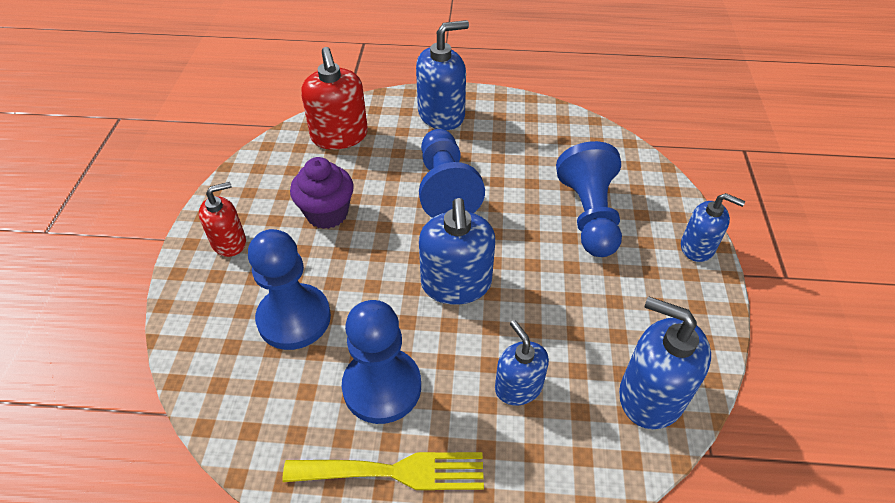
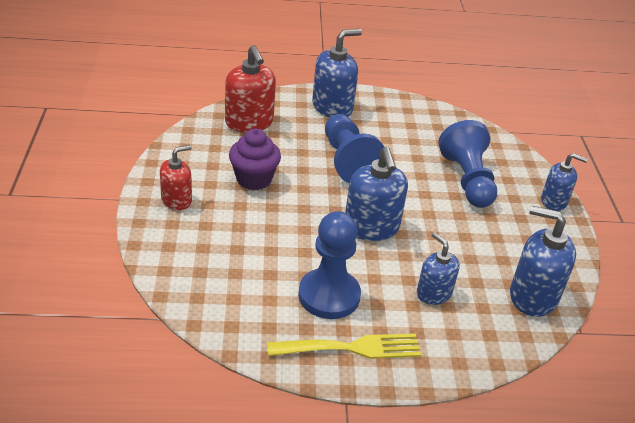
camera: 10 degrees left, 10 degrees down
(294, 318) = (246, 252): blue pawn -> none

